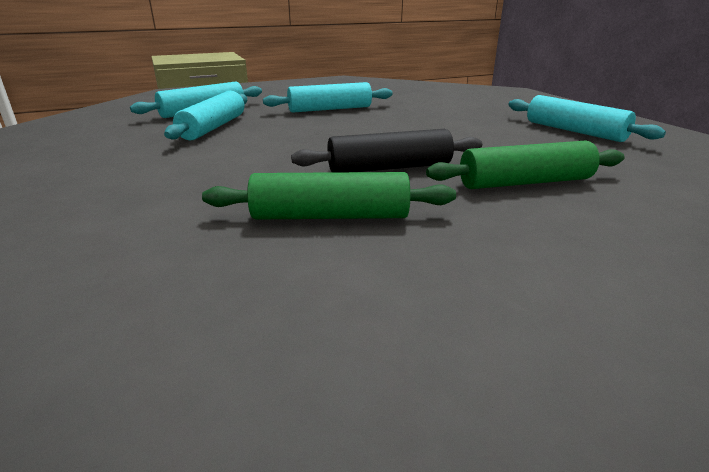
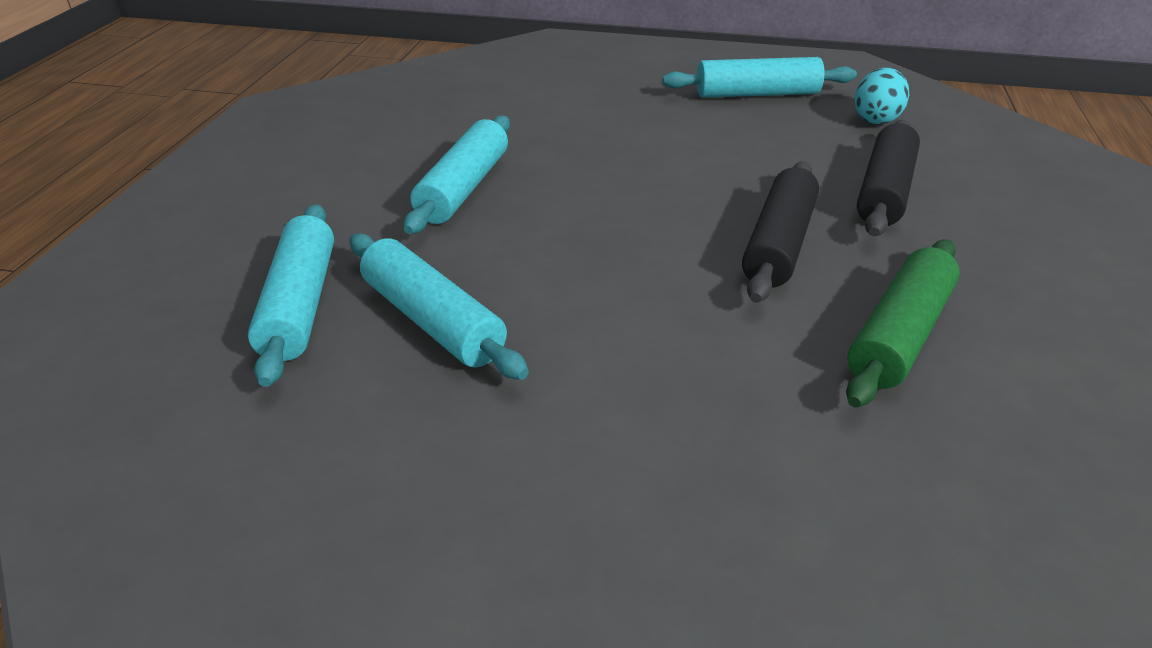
camera: 55 degrees left, 10 degrees up
(525, 182) = (884, 191): green rolling pin -> black rolling pin
(635, 163) = (876, 119): none -> turquoise egg

